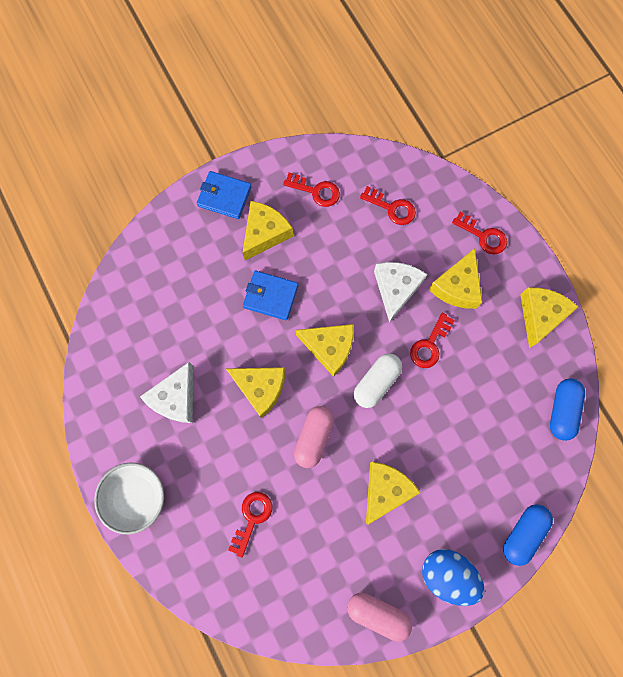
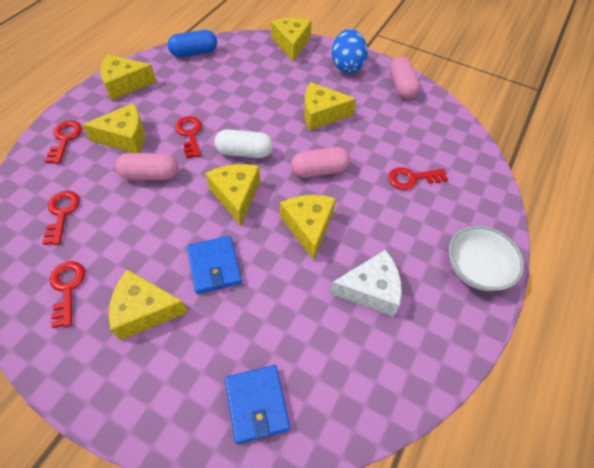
camera: 125 degrees left, 20 degrees down
(224, 196) = (114, 383): blue wallet -> blue wallet (256, 404)
(396, 289) = (150, 175): white cheese -> pink capsule
(429, 345) = (190, 134): red key -> red key turned 105 degrees counterclockwise
(523, 533) = (291, 44): blue capsule -> yellow cheese

